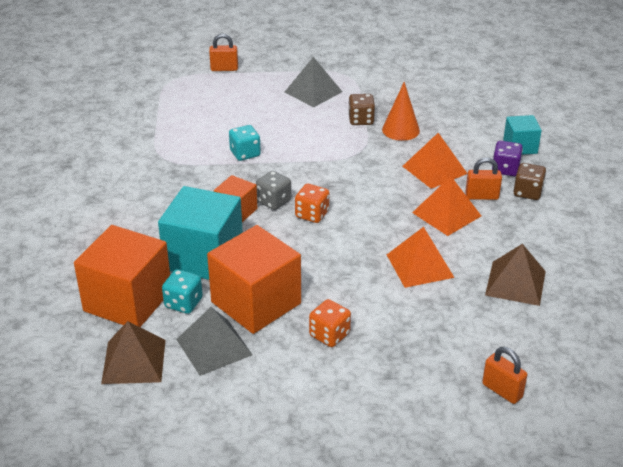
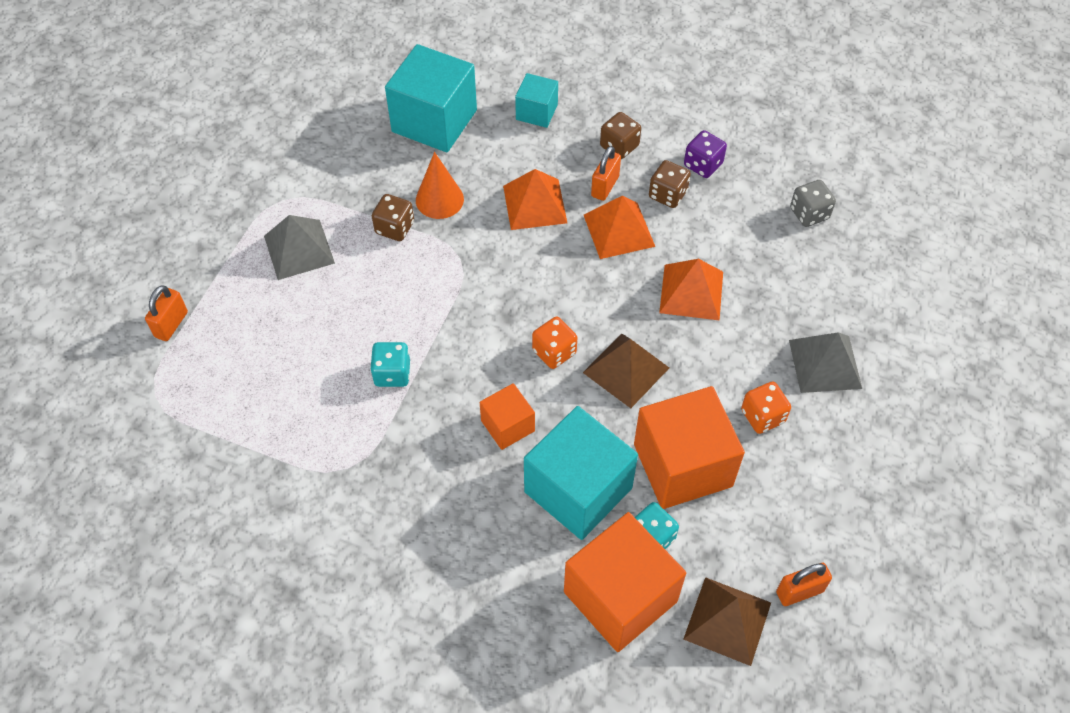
camera: 65 degrees left, 20 degrees up
(214, 346) = (736, 531): grey pyramid -> grey pyramid (825, 364)
(273, 201) = (509, 380): grey dice -> grey dice (809, 213)
(466, 108) = (434, 121): none -> turquoise cube
(502, 390) = (893, 309): orange padlock -> orange padlock (799, 591)
(504, 229) = (667, 194): none -> brown dice
(505, 169) = (569, 144): purple dice -> purple dice (703, 165)
(515, 283) = (754, 227): brown pyramid -> brown pyramid (626, 370)

